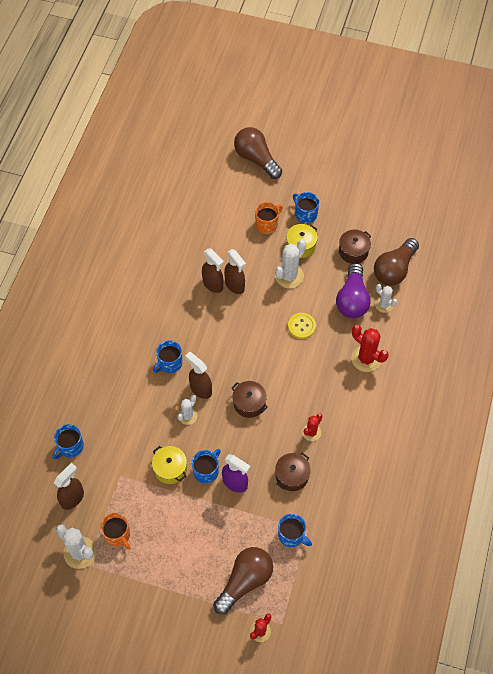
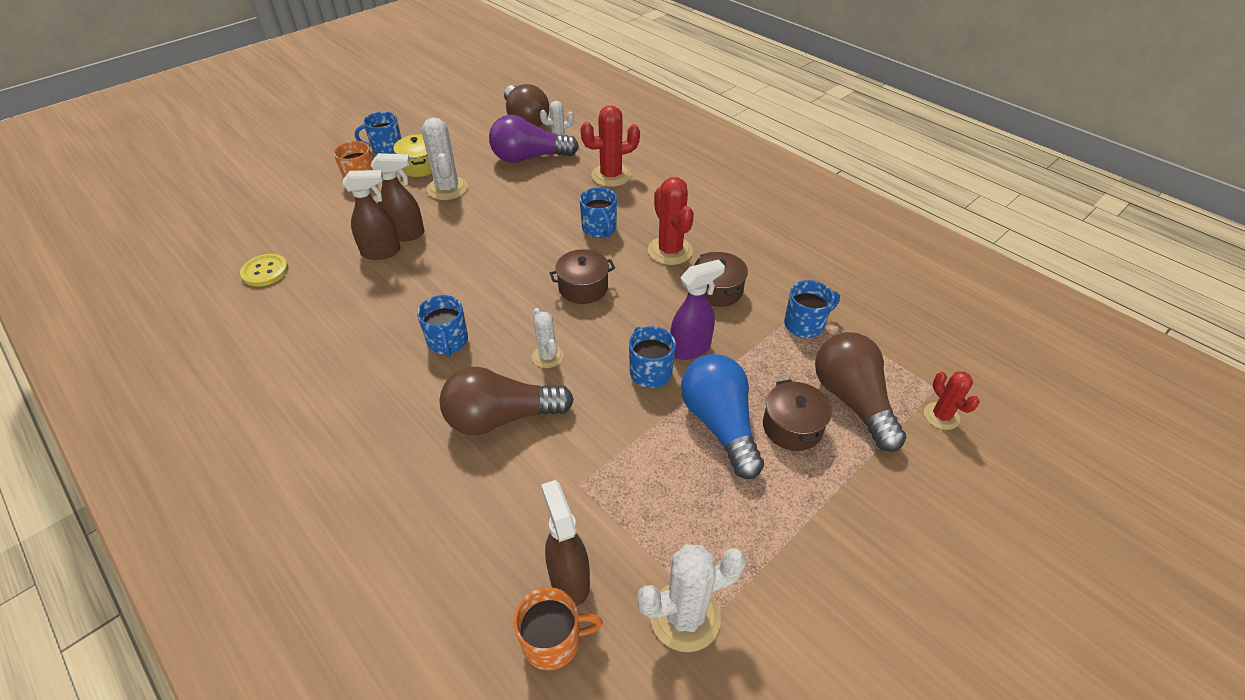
camera: 60 degrees left, 15 degrees down
(70, 447) = (469, 537): blue mug -> blue mug (599, 229)
(118, 535) = (685, 536): orange mug -> orange mug (553, 641)
(170, 469) = (615, 412): yellow pot -> none
(190, 521) = (720, 424): none -> blue light bulb
(200, 389) = (518, 326): brown spray bottle -> none
(256, 159) = (269, 154): brown light bulb -> brown light bulb (501, 418)
(301, 326) = (522, 204): yellow button -> yellow button (265, 271)
(311, 432) = (670, 251): red cactus -> red cactus, size x1.64
(352, 299) = (529, 158): purple light bulb -> purple light bulb turned 135 degrees clockwise
(353, 251) = (473, 136): brown pot -> brown pot (792, 427)

